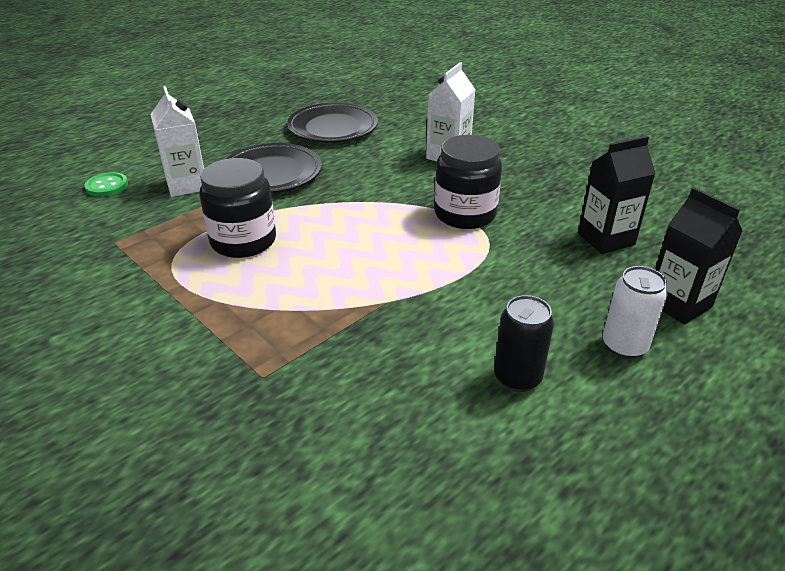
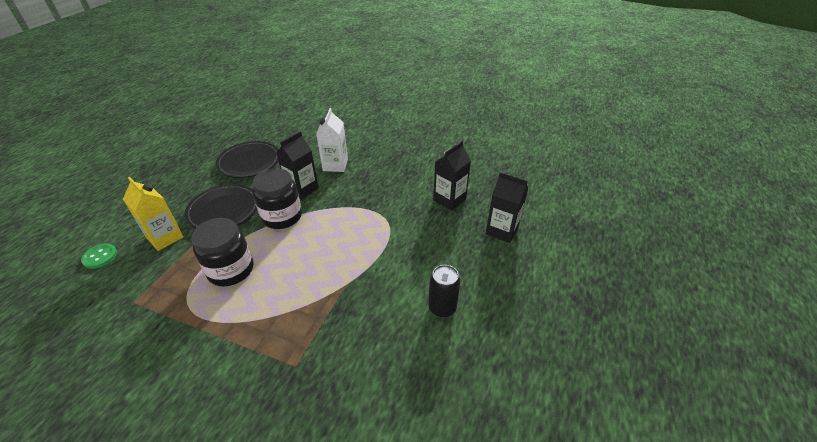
camera: 25 degrees left, 5 degrees up
(187, 185) = (165, 237): white carton -> yellow carton
(386, 174) = (302, 189): none -> black carton
(465, 214) = (364, 206): black jar -> black jar (282, 216)
(624, 346) = (487, 266): white can -> none

